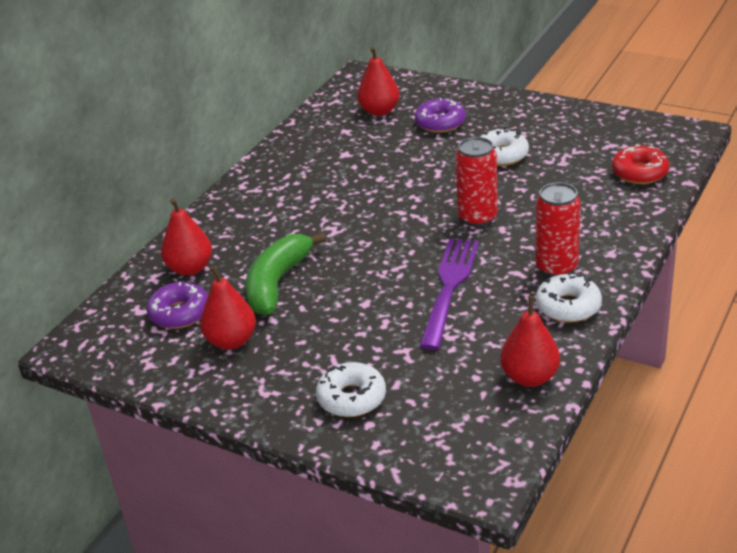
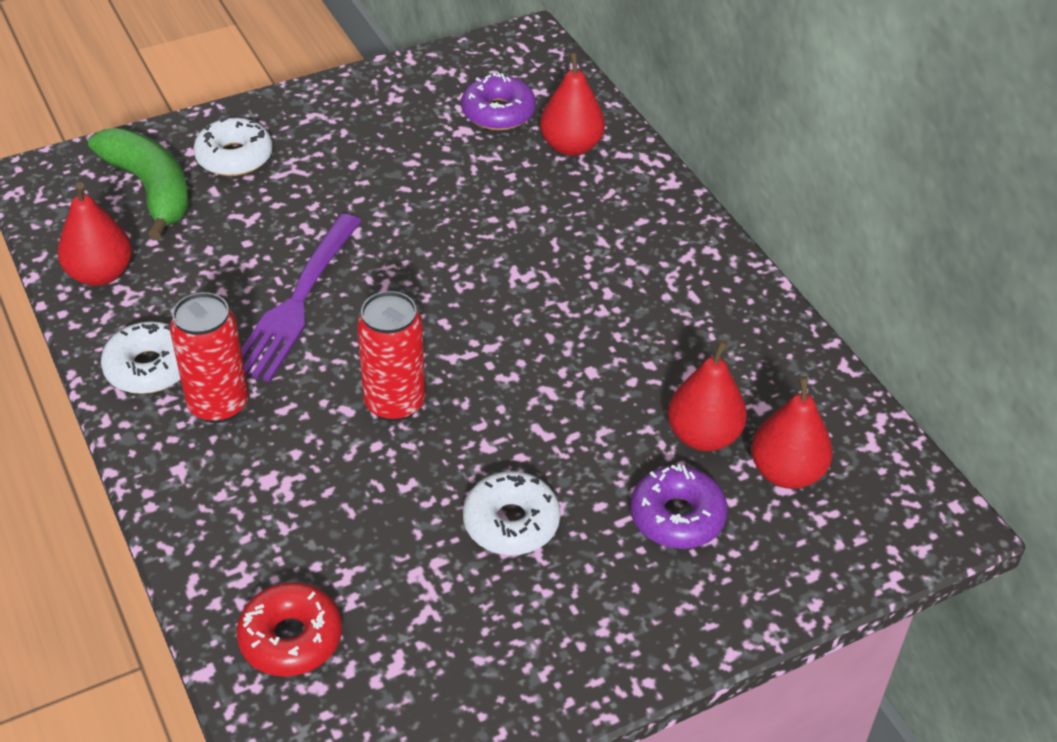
camera: 120 degrees right, 10 degrees up
(231, 341) = (411, 125): red pear -> red pear (703, 436)
(277, 283) = (468, 190): green banana -> green banana (150, 189)
(449, 288) = (297, 301): purple fork -> purple fork turned 60 degrees clockwise

